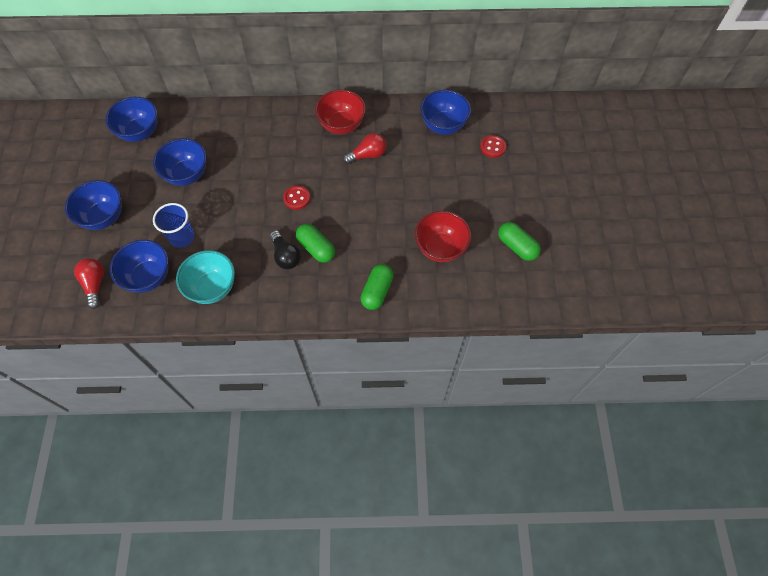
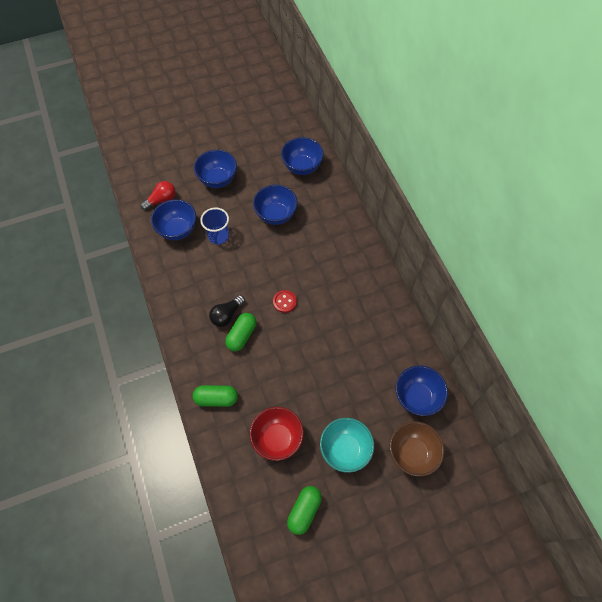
camera: 70 degrees right, 0 degrees up
(212, 288) = (182, 275): turquoise bowl -> turquoise bowl (345, 449)
(341, 125) = (376, 308): red bowl -> none
(367, 155) = (352, 341): red light bulb -> none
(492, 147) = (412, 453): red button -> brown bowl

